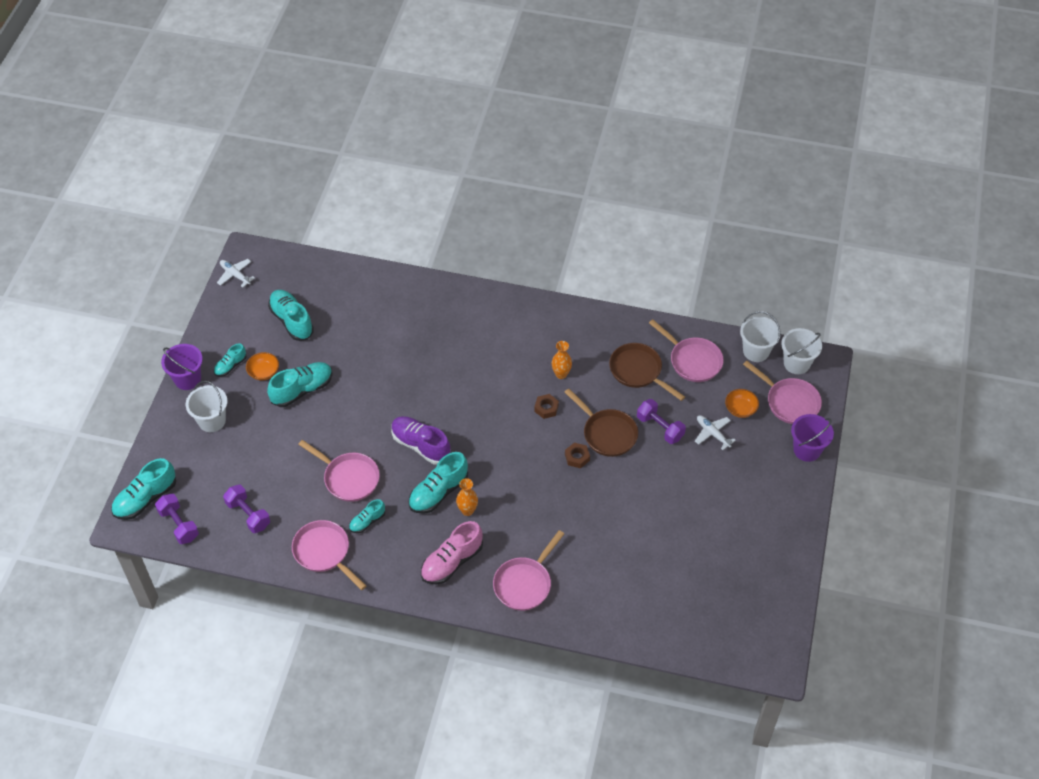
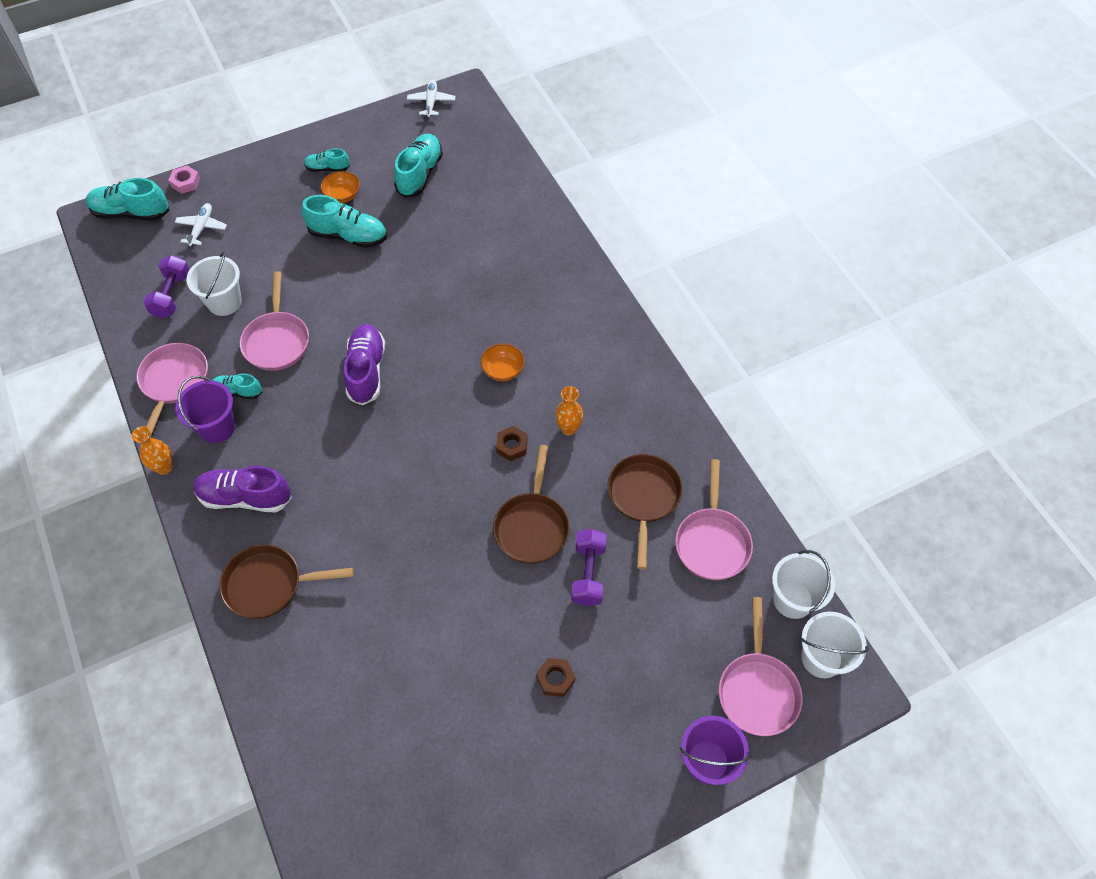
camera: 50 degrees right, 5 degrees up
(152, 452) = (186, 183): none -> pink nut
(179, 525) = (121, 254): purple dumbbell -> none
(187, 379) = (286, 151): purple bucket -> purple bucket (217, 427)
(212, 421) = (255, 198): white bucket -> white bucket (224, 302)
(438, 492) = (322, 426): turquoise shoe -> none
(452, 562) = (245, 497): pink shoe -> purple shoe
(467, 510) = (320, 466): orange vase -> orange vase (164, 467)
(525, 583) = (269, 584): pink pan -> brown pan
(577, 457) = (474, 519): brown nut -> brown nut (555, 679)
(712, 433) = (631, 635): white plane -> white plane (202, 228)
(740, 409) = (694, 641): orange bowl -> orange bowl (503, 370)

